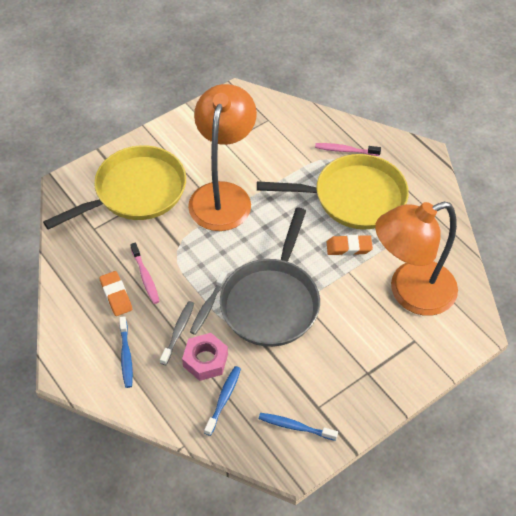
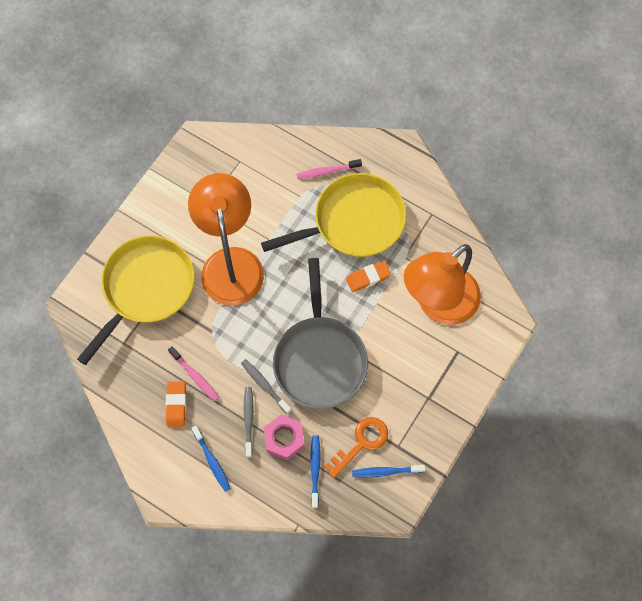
camera: 20 degrees left, 15 degrees up
(116, 295) = (176, 405): orange eraser -> orange eraser turned 45 degrees clockwise
(208, 307) = (265, 385): grey toothbrush -> grey toothbrush turned 135 degrees clockwise
(281, 391) = (361, 443): none -> orange key

